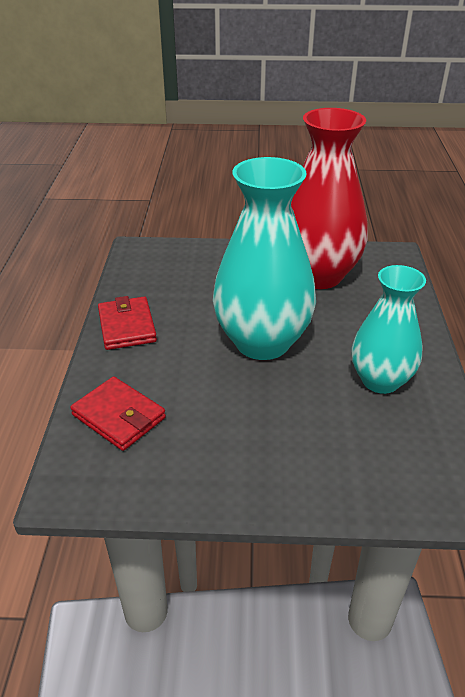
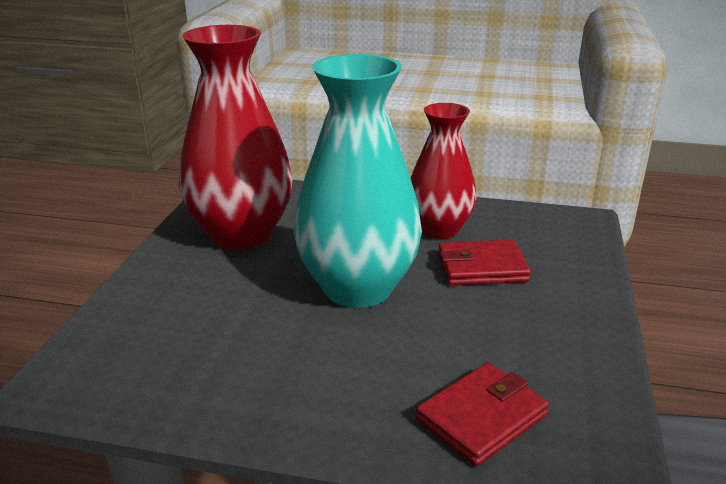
camera: 80 degrees left, 10 degrees down
(127, 326) = (280, 403): red wallet -> red wallet (482, 267)
(380, 380) = (439, 229): turquoise vase -> red vase

